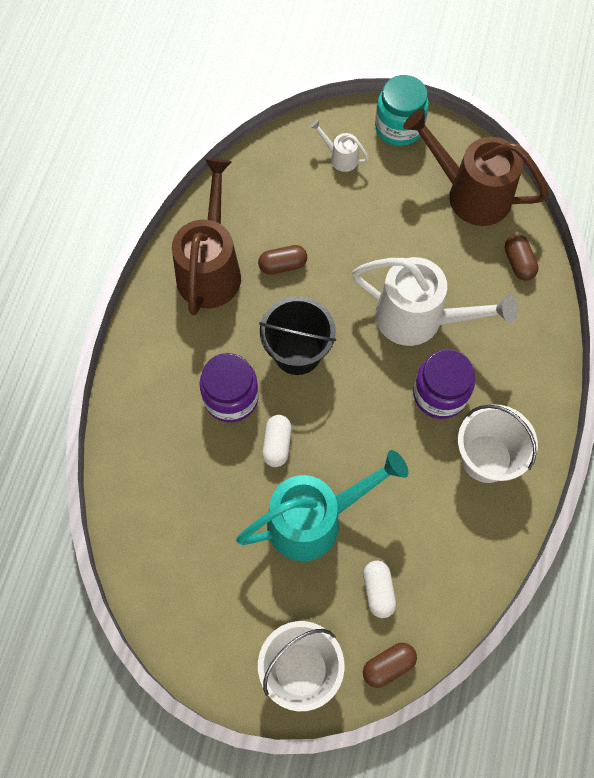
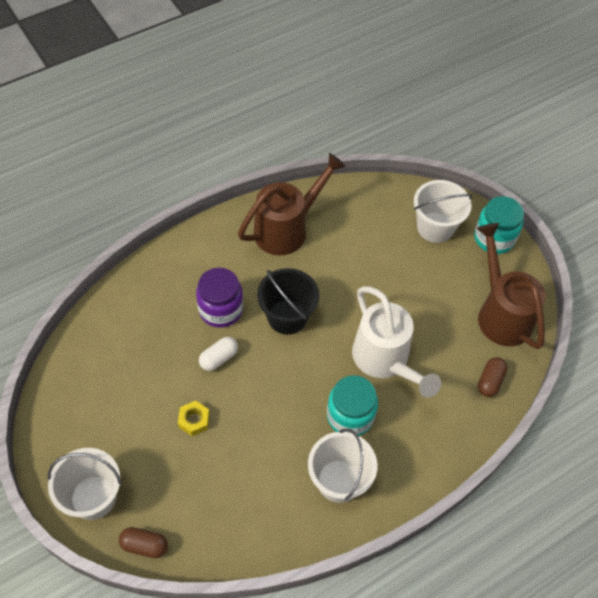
camera: 40 degrees right, 10 degrees down
(282, 265) = (332, 261): brown capsule -> none
(315, 520) = (194, 420): turquoise watering can -> yellow nut
(340, 157) = (435, 227): white watering can -> white bucket
(378, 591) = (186, 496): white capsule -> none
(440, 394) = (350, 416): purple jar -> turquoise jar

